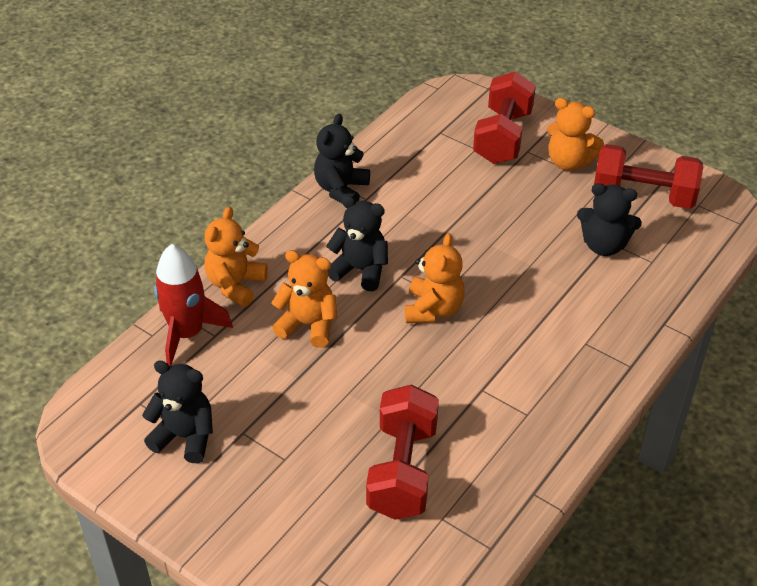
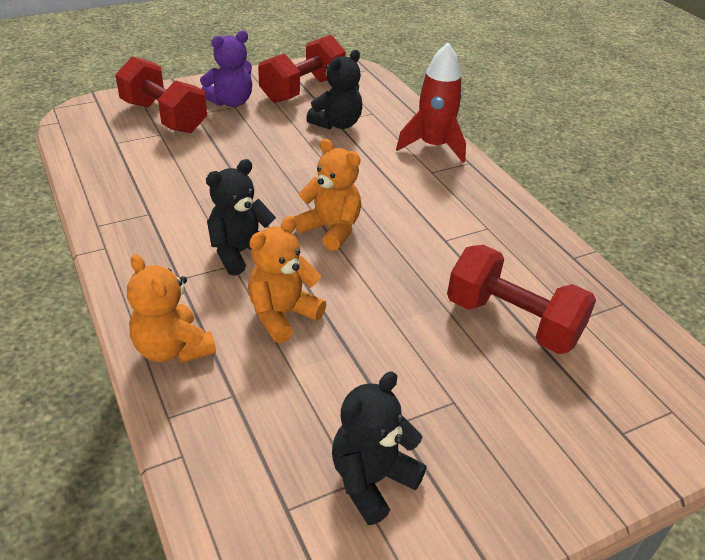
camera: 65 degrees left, 5 degrees down
(187, 334) = (210, 419): red rocket -> red rocket (433, 146)
(341, 189) = (117, 223): black teddy bear -> none
(569, 162) = (231, 102): orange teddy bear -> purple teddy bear

